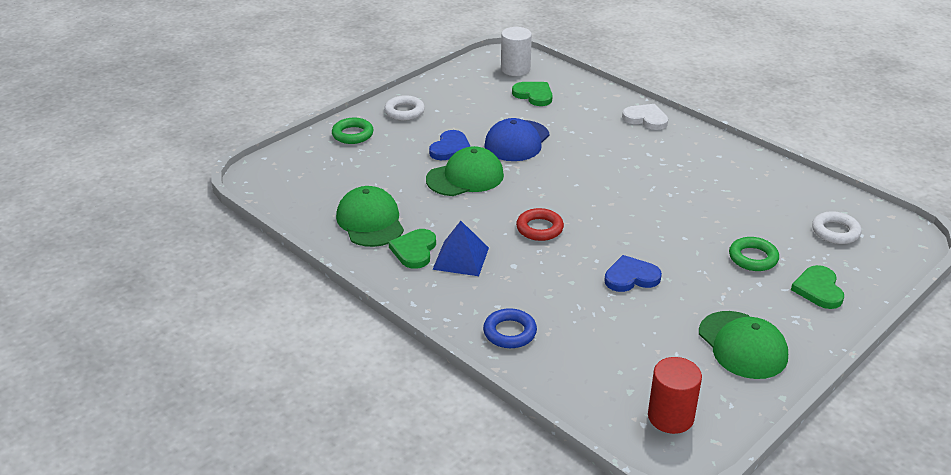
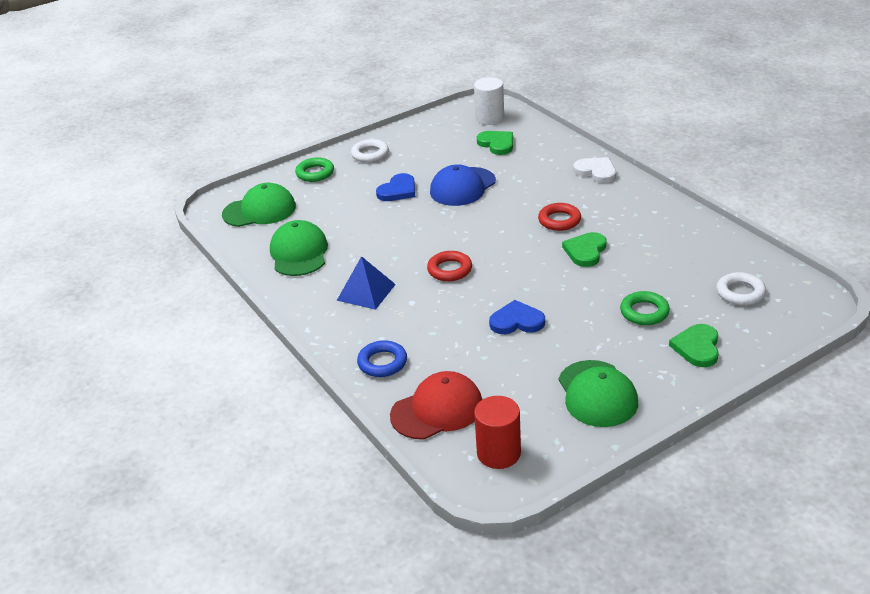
camera: 15 degrees right, 0 degrees up
(414, 250) = (327, 282): green heart -> green heart (585, 251)
(465, 177) = (400, 218): green cap -> green cap (259, 210)
(588, 377) = (437, 410): none -> red cap
(630, 170) = (559, 220): none -> red ring

